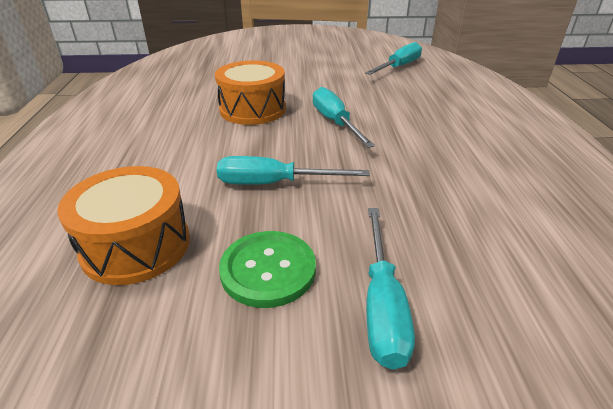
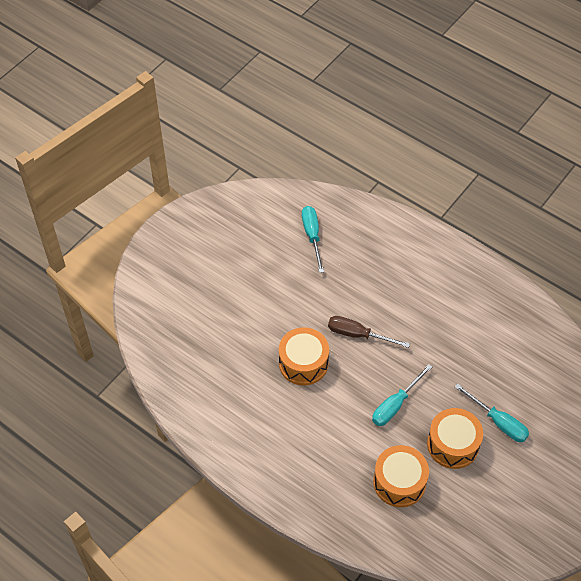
camera: 50 degrees left, 20 degrees up
(268, 270) = (453, 444): green button -> orange drum
(335, 122) = (358, 334): turquoise screwdriver -> brown screwdriver

